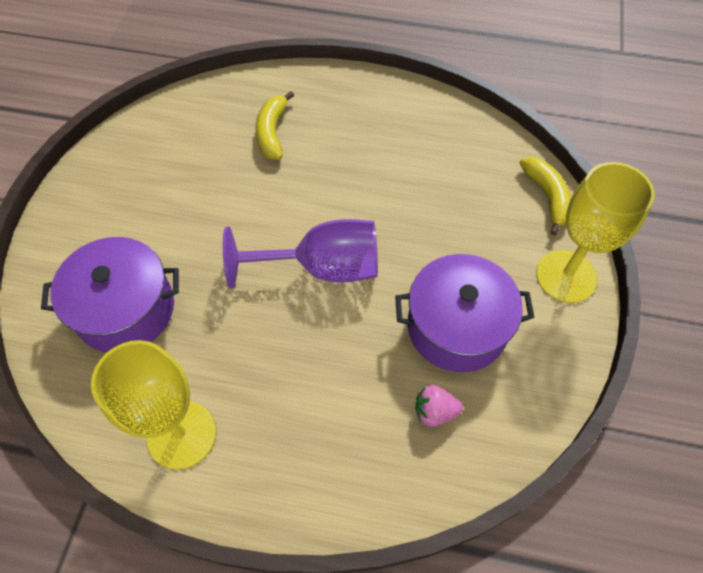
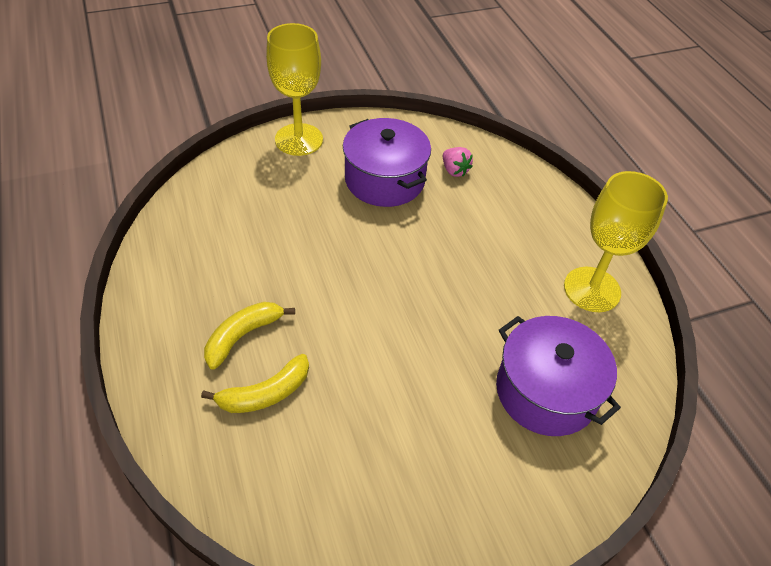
camera: 125 degrees left, 10 degrees down
(322, 268) = (396, 274): purple goblet -> none
(547, 197) = (226, 167): yellow banana -> yellow banana (243, 336)

